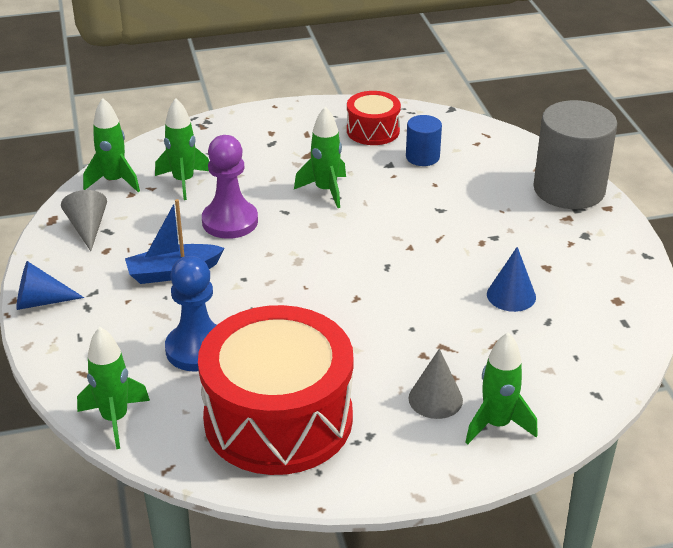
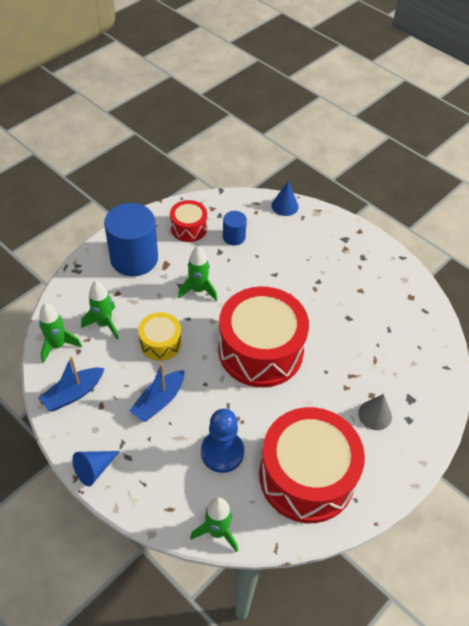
camera: 35 degrees left, 15 degrees up
(87, 228) = (73, 393): grey cone -> blue boat
(230, 221) = (160, 343): purple pawn -> yellow drum
(278, 136) = (134, 258): none -> blue cylinder
(345, 274) = (260, 350): none -> red drum
(496, 425) = (416, 415): green rocket -> none
(511, 295) = (358, 320): blue cone -> blue cone (285, 206)
(569, 189) = (331, 226): grey cylinder -> none

